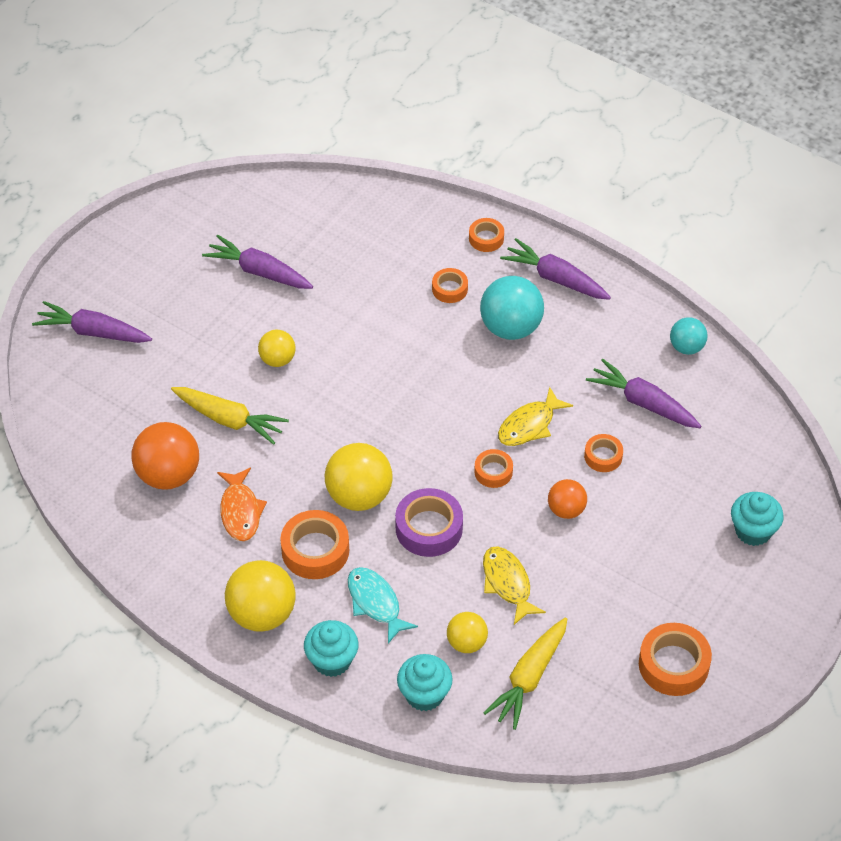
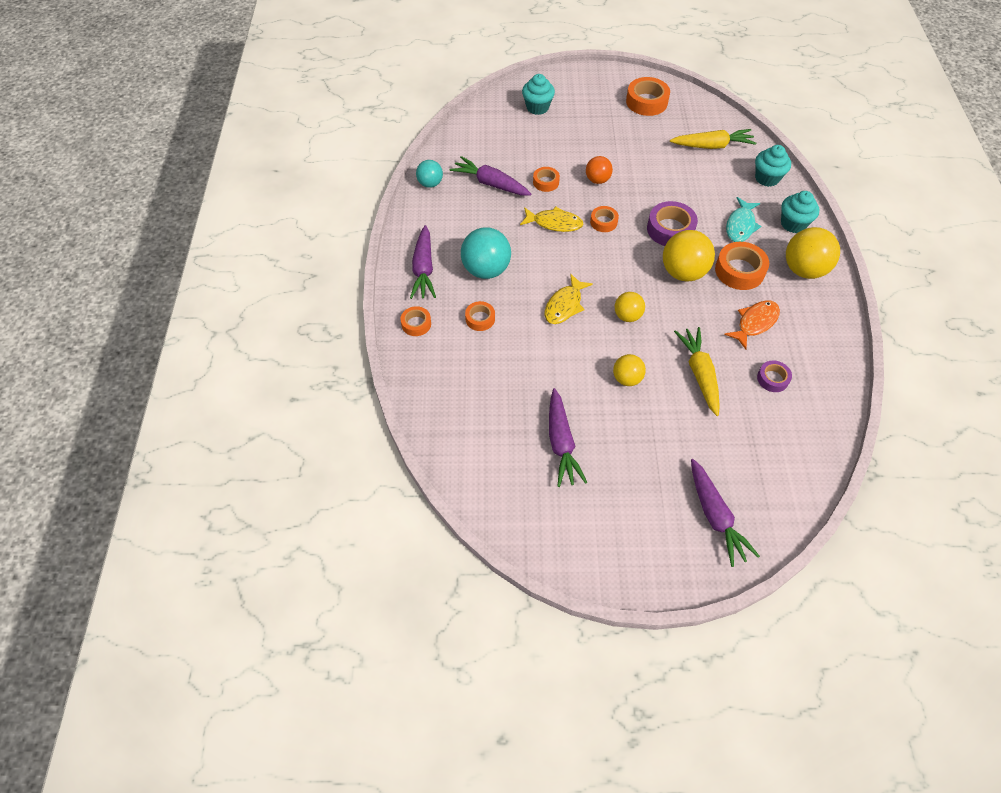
camera: 125 degrees left, 5 degrees up
(168, 475) = (772, 379): orange ball -> purple tape
(466, 643) = (720, 178): yellow ball -> yellow ball (627, 316)
(507, 583) = (668, 180): yellow fish -> yellow fish (565, 305)
(643, 402) = (490, 183): purple carrot -> purple carrot turned 120 degrees clockwise

